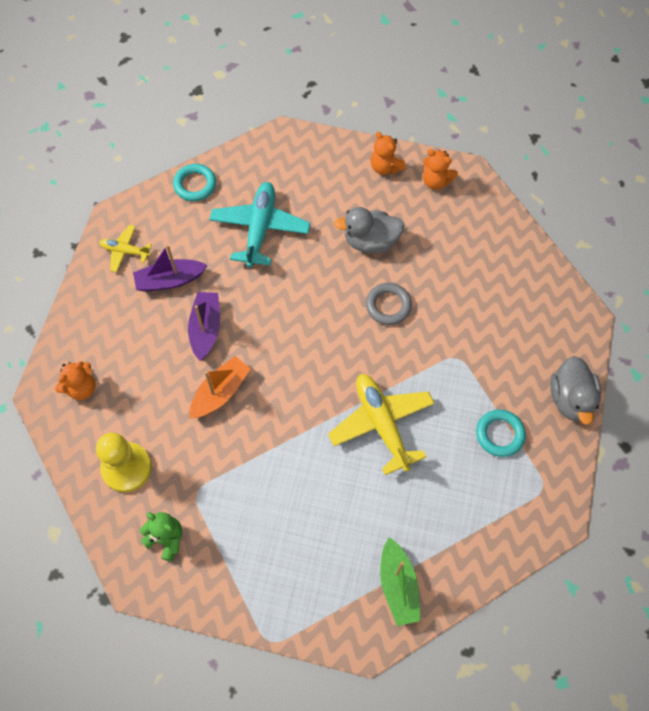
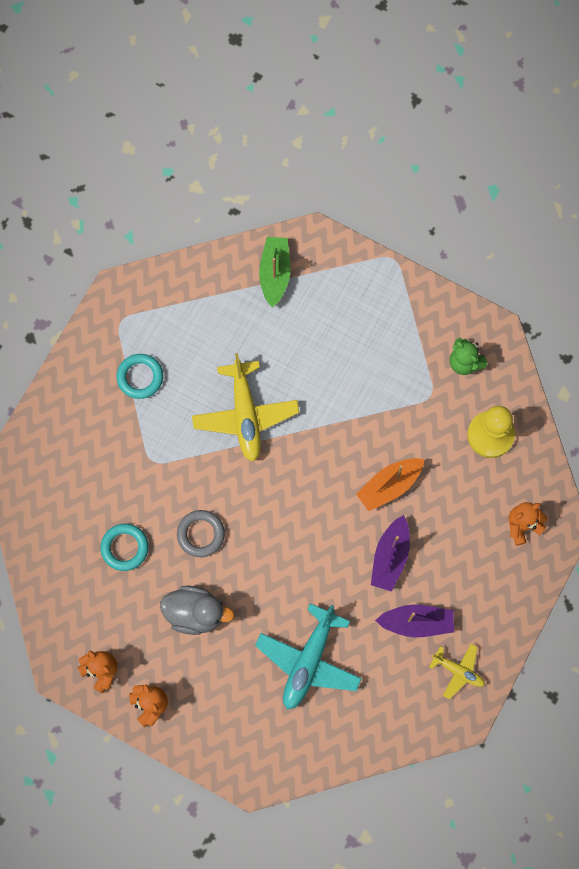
camera: 165 degrees left, 10 degrees up
(195, 185) = (367, 738): turquoise ring -> turquoise ring (125, 548)
(570, 399) = (61, 393): grey duck -> none

